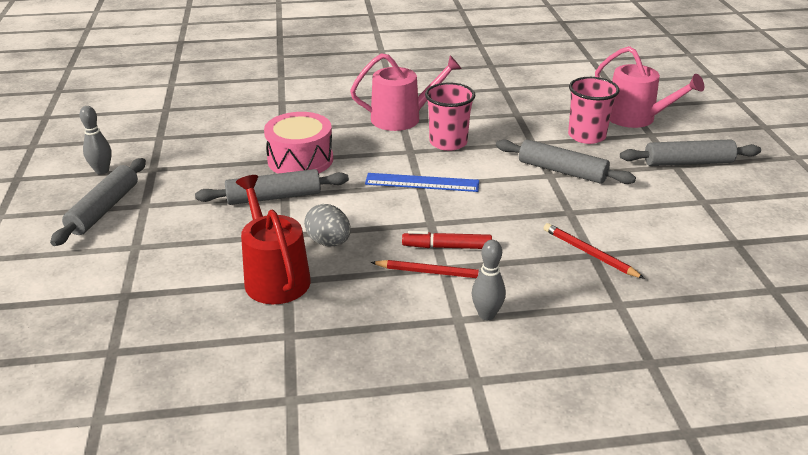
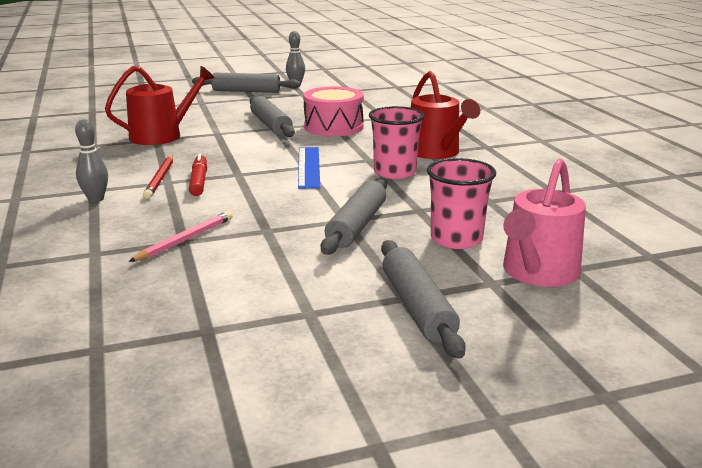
camera: 80 degrees right, 10 degrees down
(329, 242) = (206, 145): grey egg -> none
(402, 118) = (436, 152): pink watering can -> red watering can
(589, 253) = (185, 239): red pencil -> pink pencil

